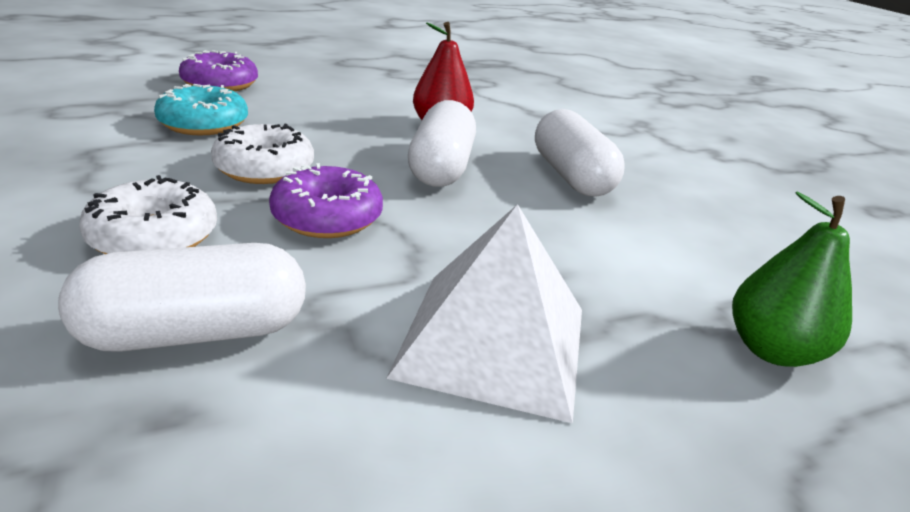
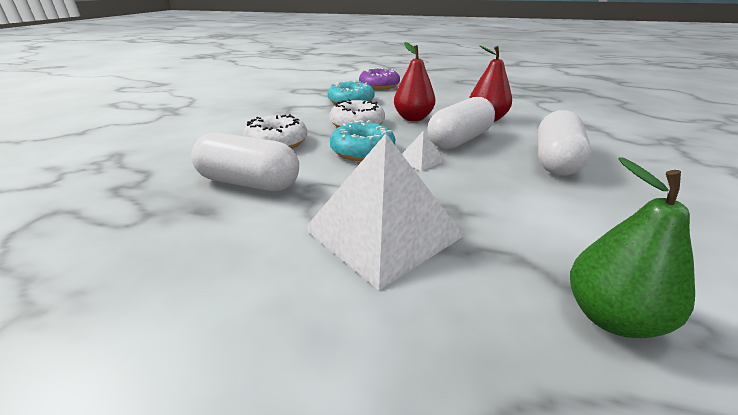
camera: 40 degrees right, 0 degrees up
(327, 217) = (362, 151): purple donut -> turquoise donut
(341, 141) = (413, 118): none -> red pear
(425, 212) = (421, 160): none -> white pyramid

